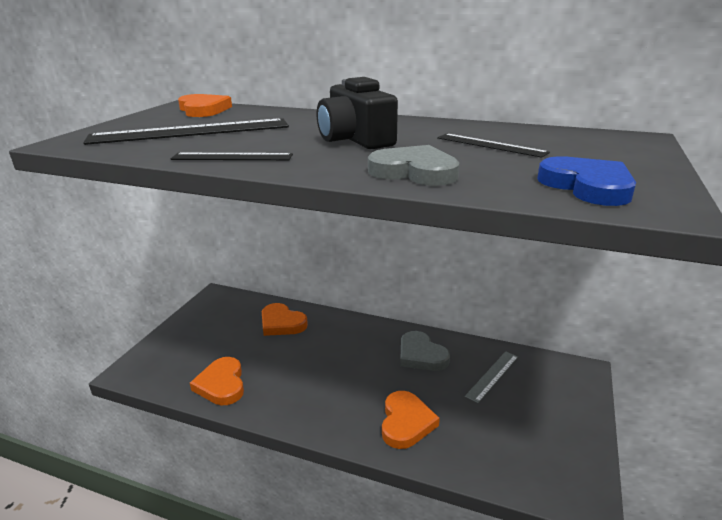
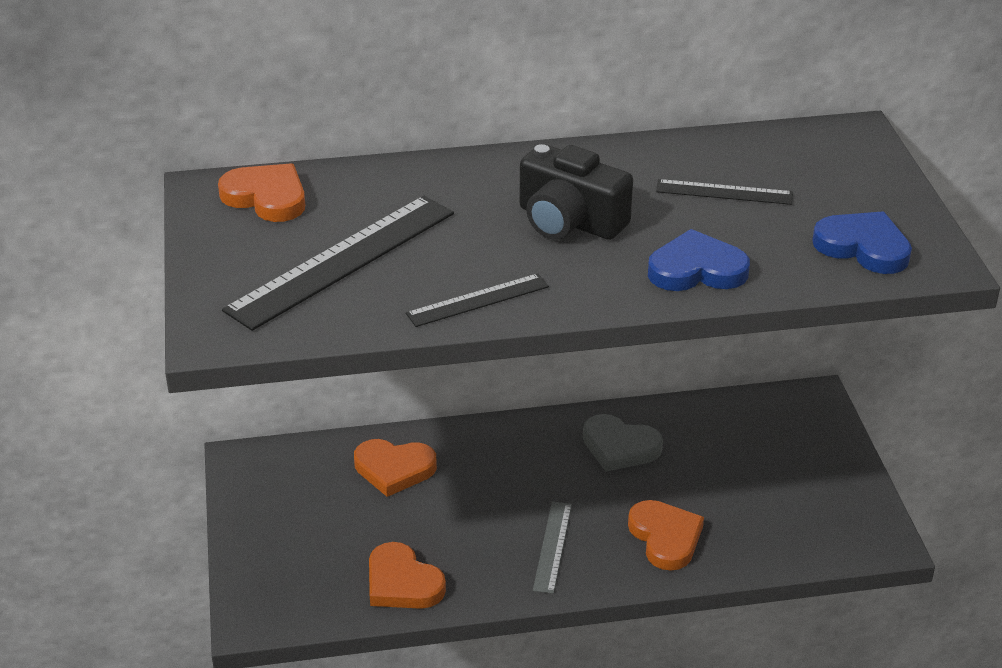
camera: 30 degrees left, 10 degrees up
(414, 172) = (696, 269): grey heart -> blue heart
(492, 376) = (721, 443): grey ruler -> grey ruler (552, 546)

